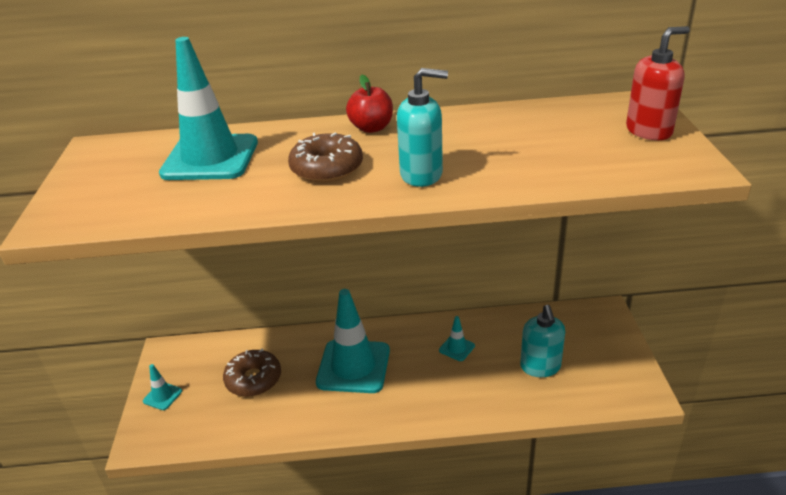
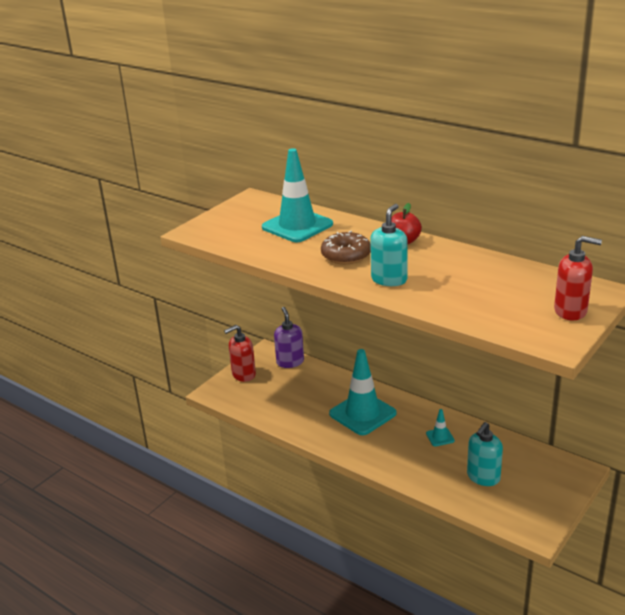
camera: 40 degrees right, 5 degrees down
(162, 396) = (243, 374): turquoise traffic cone -> red soap dispenser
(208, 350) = (290, 362): none -> purple soap dispenser
(253, 379) = (298, 391): brown donut -> none
(422, 174) = (389, 279): turquoise soap dispenser -> turquoise soap dispenser turned 105 degrees counterclockwise

